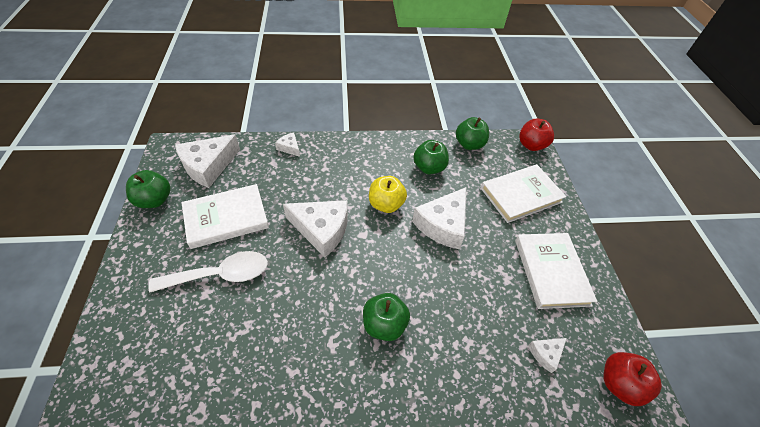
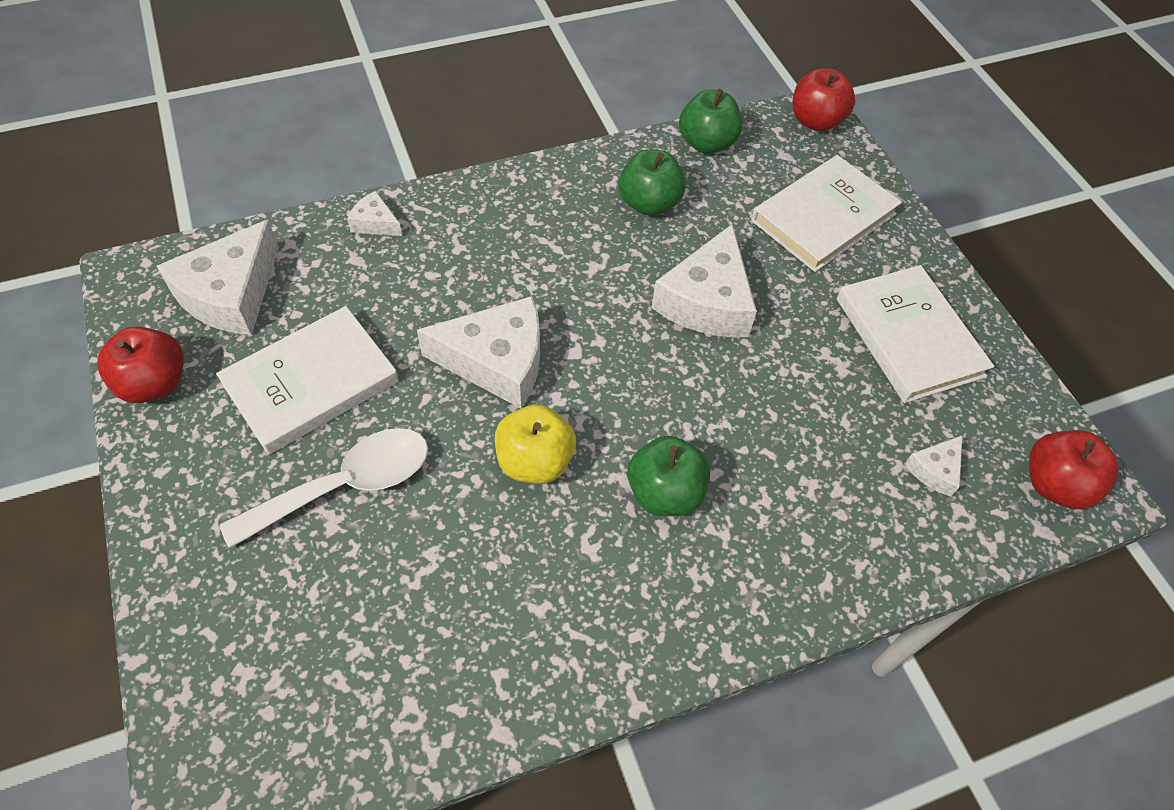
camera: 15 degrees left, 5 degrees up
(154, 200) = (154, 383): green apple -> red apple
(386, 204) = (595, 289): yellow apple -> yellow apple (535, 461)

